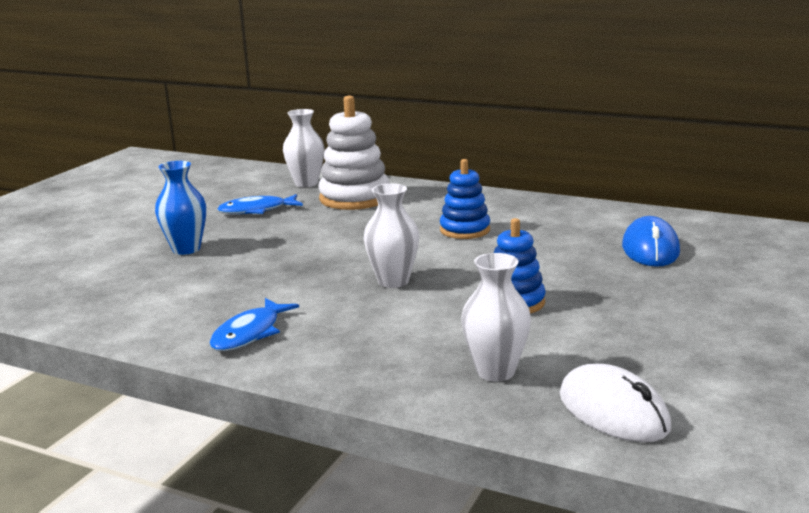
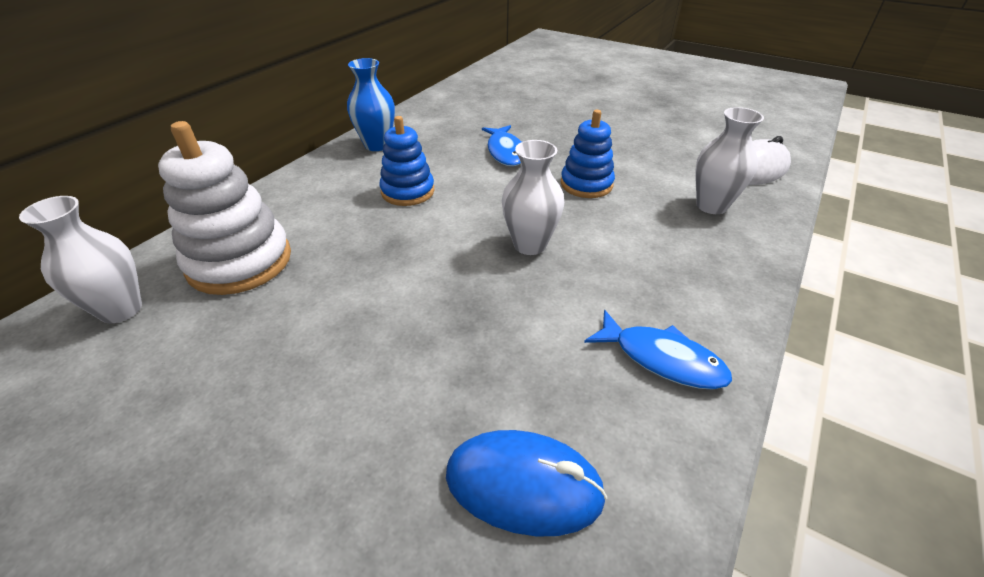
camera: 85 degrees left, 20 degrees up
(186, 249) = (342, 463): blue vase -> blue vase (377, 145)
(256, 210) = (207, 369): blue fish -> blue fish (505, 152)
(650, 249) = (494, 119): blue mouse -> blue mouse (523, 485)

